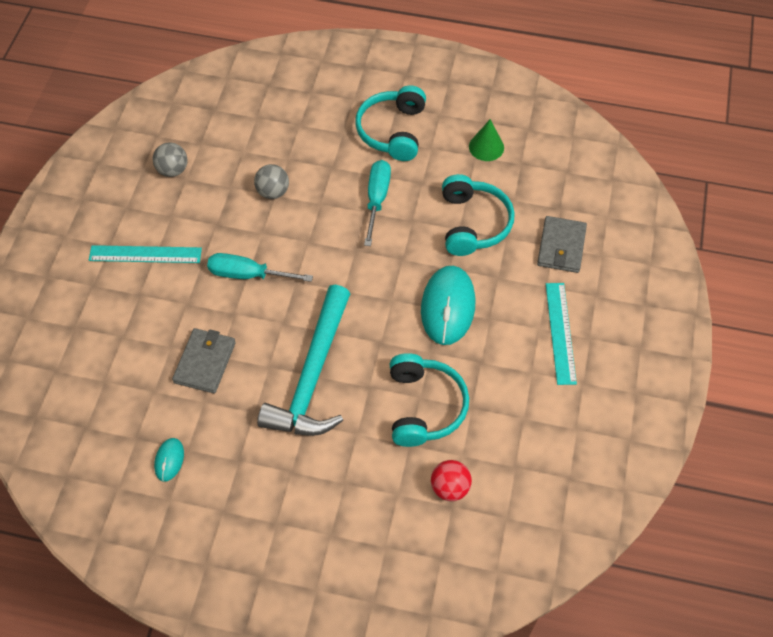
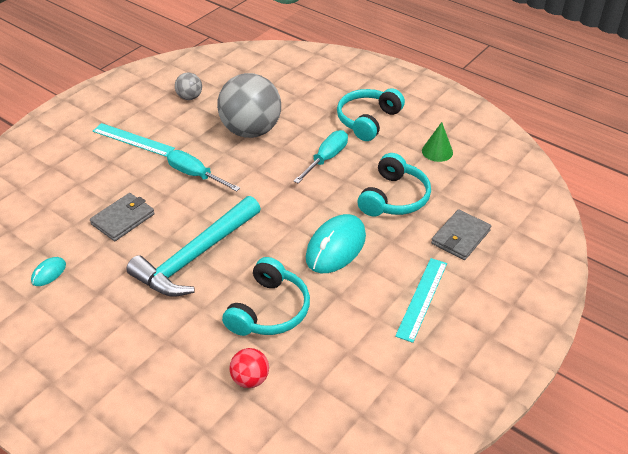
camera: 25 degrees right, 15 degrees down
(273, 192) = (251, 131): grey ball -> grey ball, size x2.19

